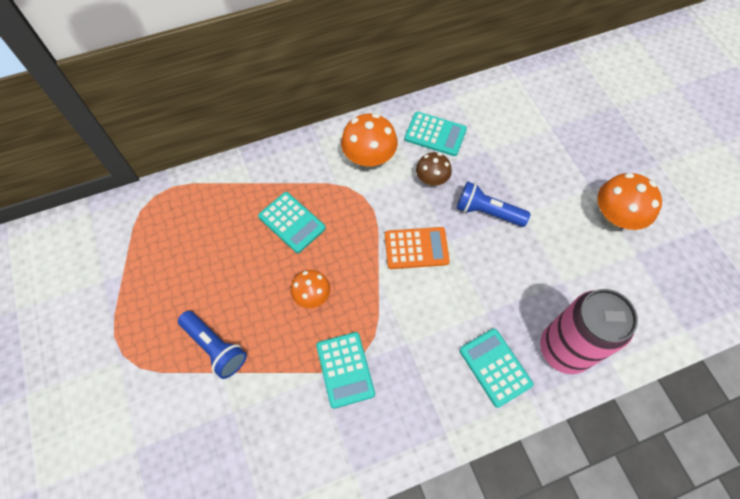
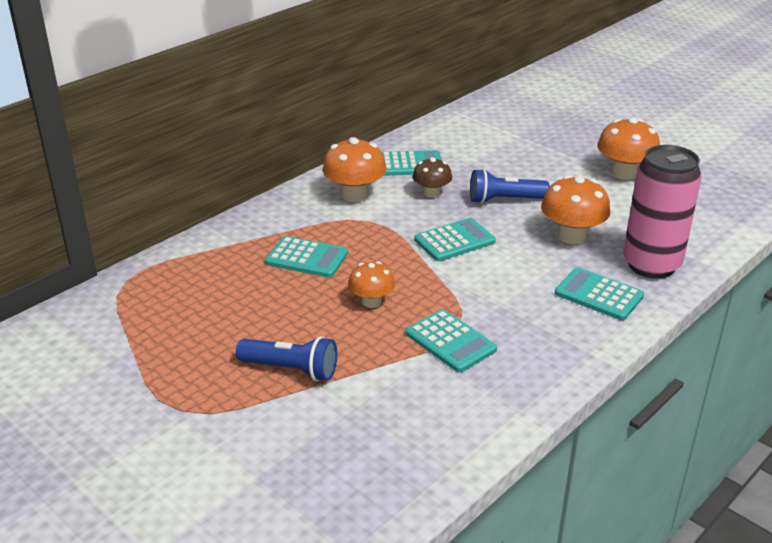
camera: 25 degrees left, 30 degrees down
(416, 248) = (454, 241): orange calculator -> turquoise calculator
(517, 282) = (571, 236): none -> orange mushroom

